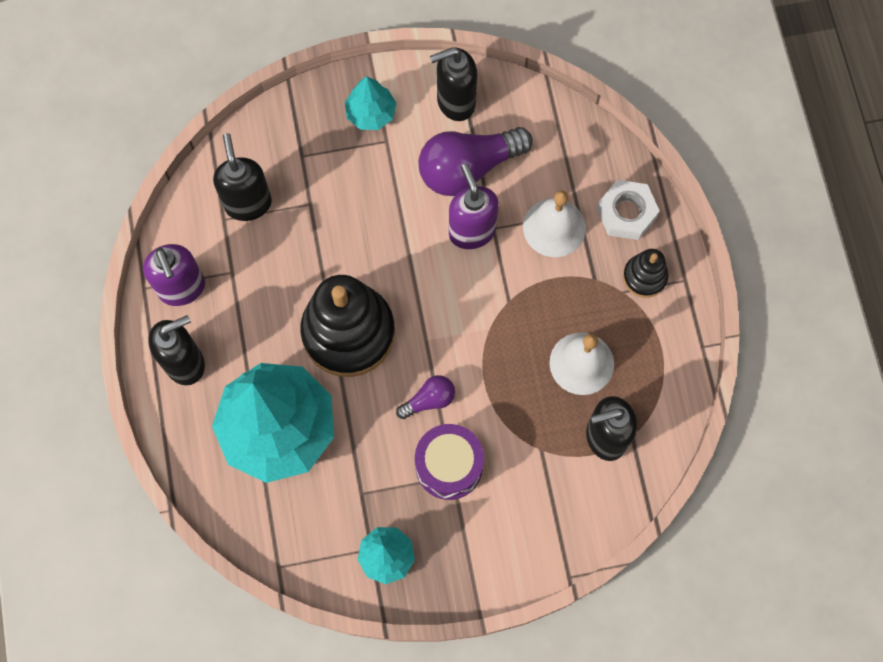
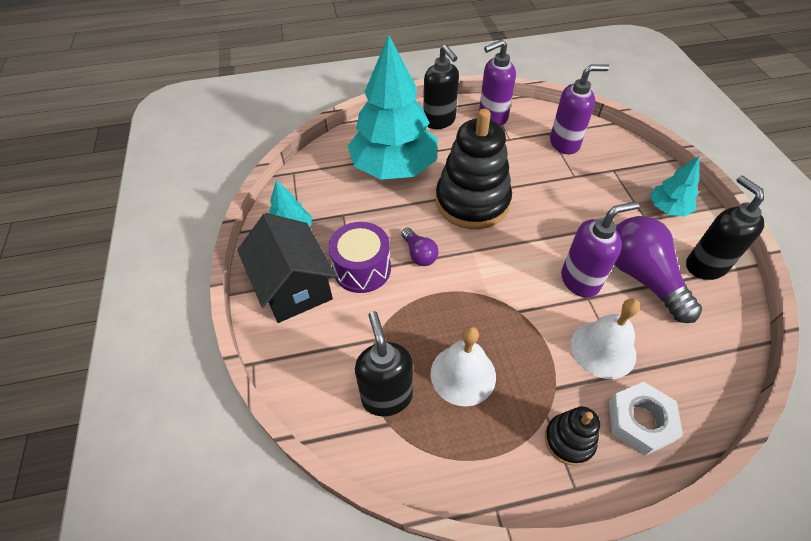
camera: 90 degrees right, 20 degrees down
(248, 203) = (565, 144): black soap dispenser -> purple soap dispenser
(472, 544) = (293, 286): none -> black house

